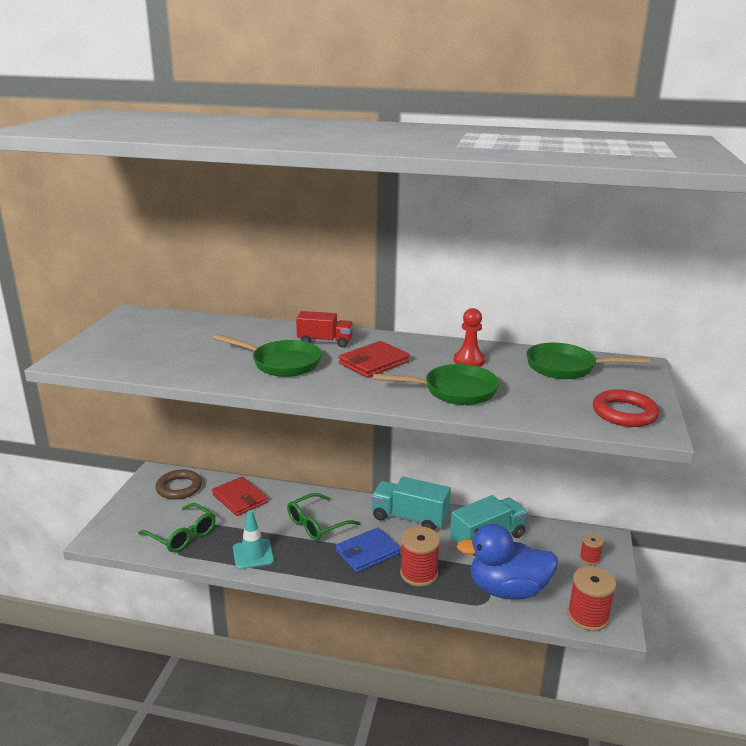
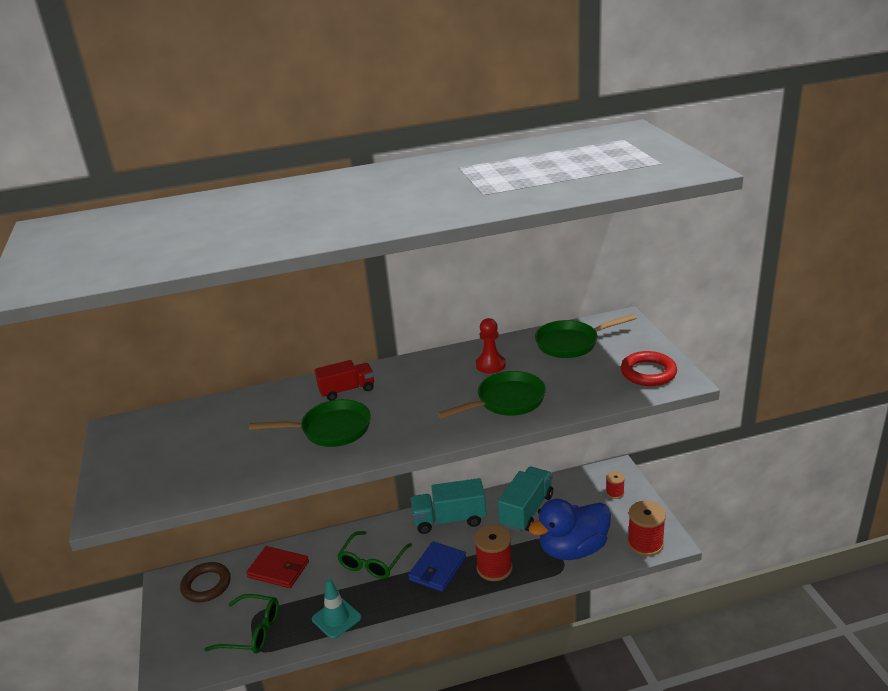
camera: 25 degrees left, 5 degrees up
(374, 363) = (413, 397): red wallet -> none

